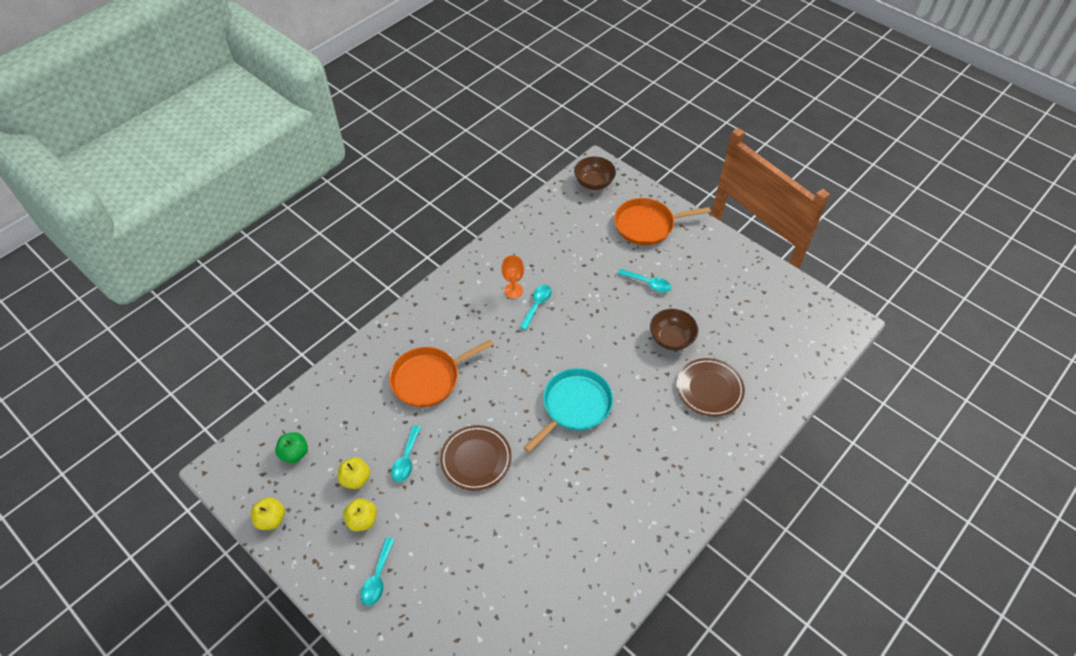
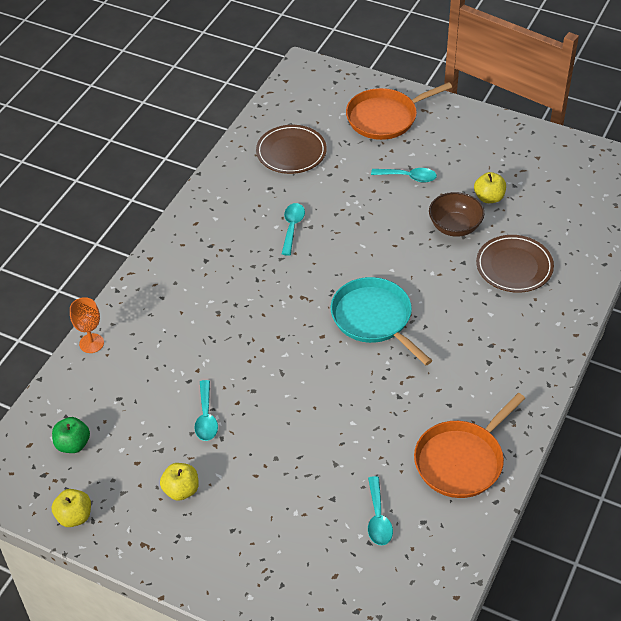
camera: 15 degrees left, 5 degrees down
(356, 479) = (156, 452): yellow apple -> yellow apple (489, 198)
(377, 577) = (222, 541): turquoise spoon -> turquoise spoon (378, 518)
(429, 378) = (198, 330): orange pan -> orange pan (461, 460)
(476, 459) = (285, 398): brown plate -> brown plate (291, 152)
(513, 290) = (259, 218): orange goblet -> orange goblet (91, 343)
(574, 406) = (374, 318): turquoise pan -> turquoise pan turned 60 degrees counterclockwise
(594, 182) = (308, 86): brown bowl -> none

